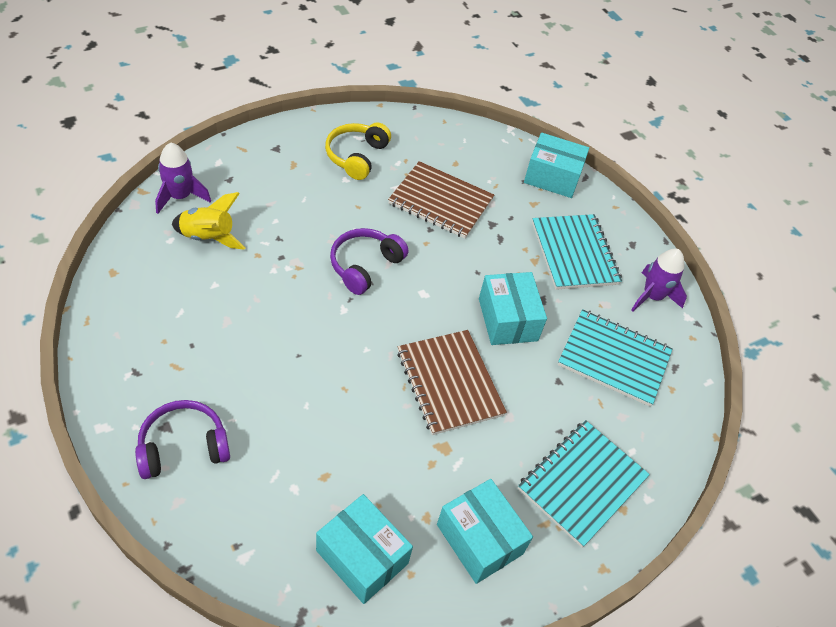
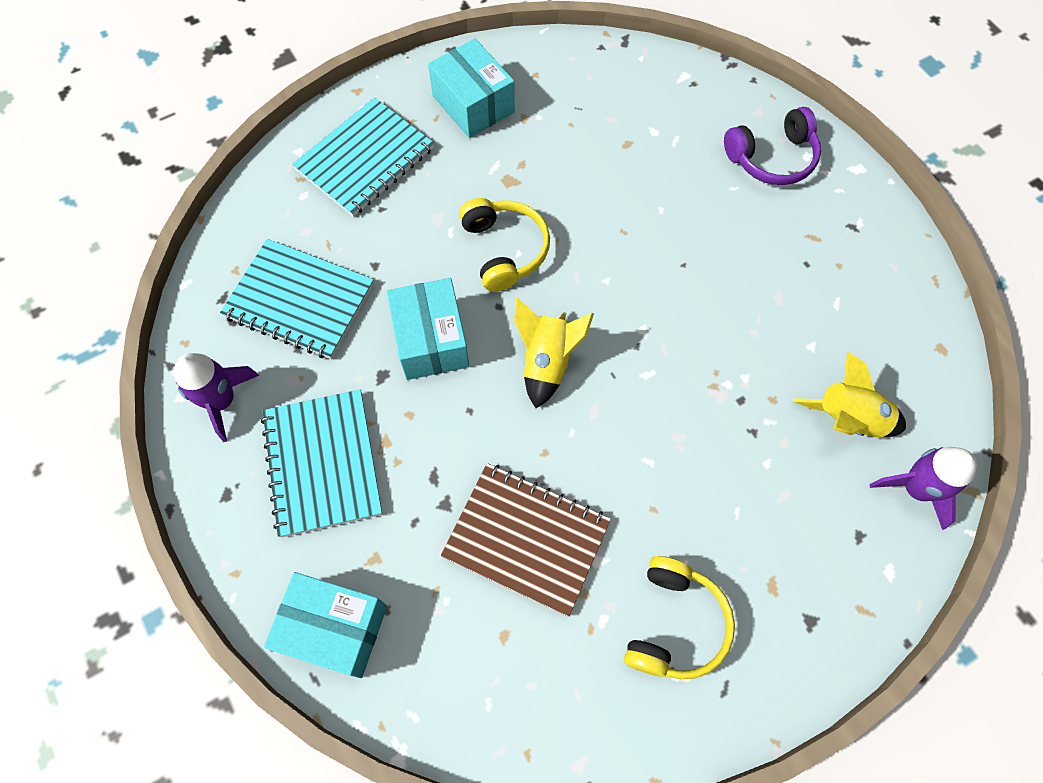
camera: 175 degrees left, 15 degrees up
(362, 557) = (581, 83): turquoise box -> none
(364, 265) = (626, 400): purple headphones -> none
(420, 296) = (547, 362): none -> yellow rocket
(449, 383) = (505, 249): brown notebook -> yellow headphones

